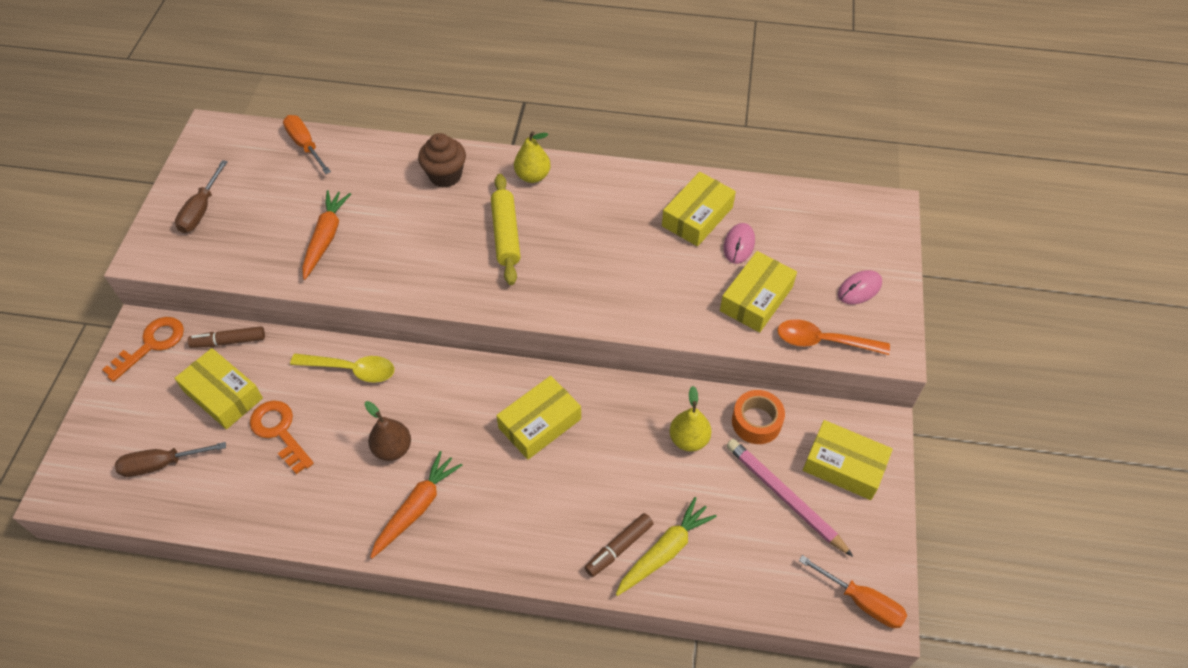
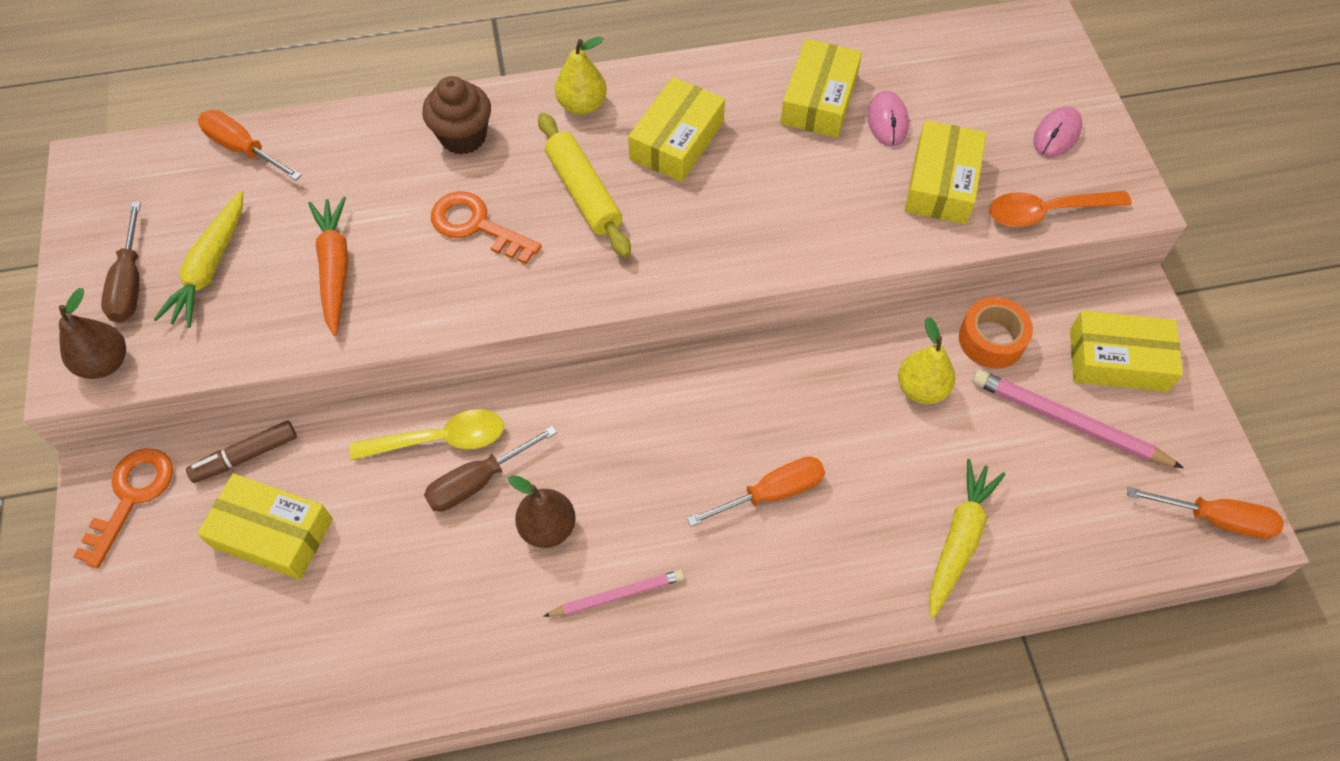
camera: 20 degrees left, 5 degrees up
(161, 464) = (226, 661): brown screwdriver -> brown screwdriver (477, 482)
(165, 255) = (105, 363): none -> brown pear
(251, 214) = (210, 267): none -> yellow carrot
(280, 432) = (379, 557): orange key -> orange key (477, 226)
(417, 508) = (618, 595): orange carrot -> pink pencil
(540, 423) = (726, 429): yellow box -> yellow box (677, 140)
(551, 475) = (772, 492): none -> orange screwdriver
(619, 548) = (901, 556): brown marker -> none

